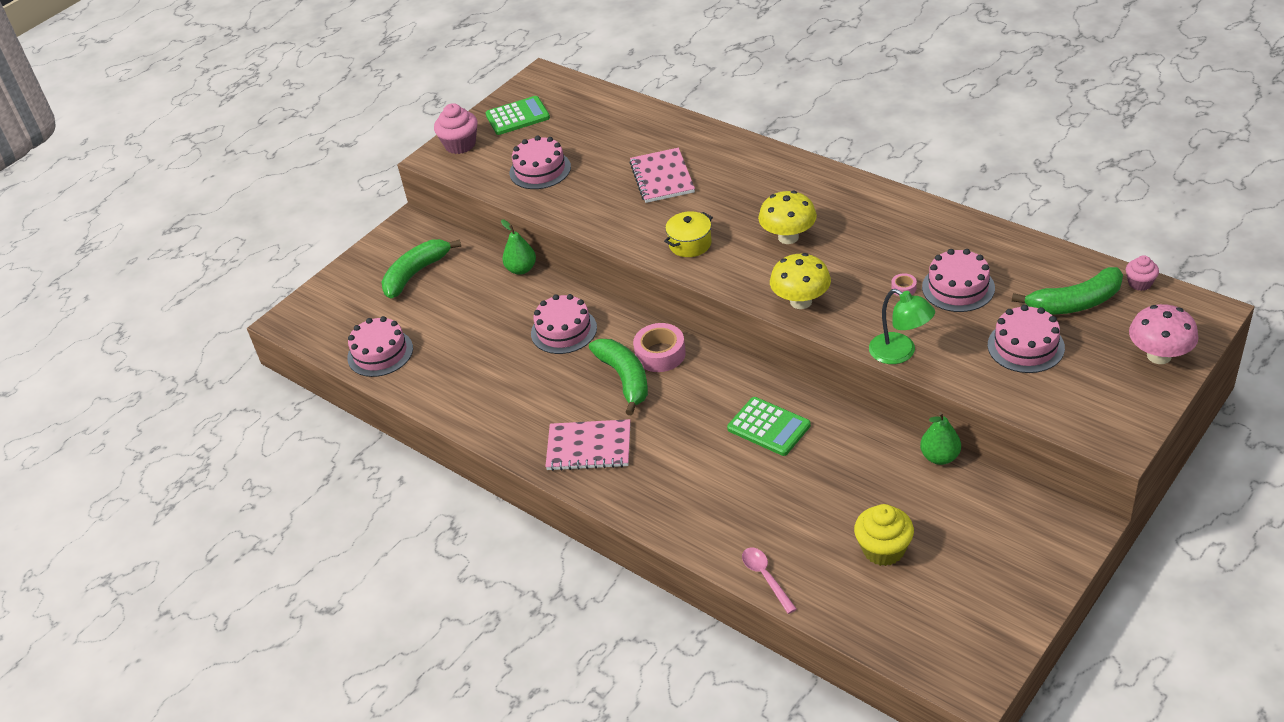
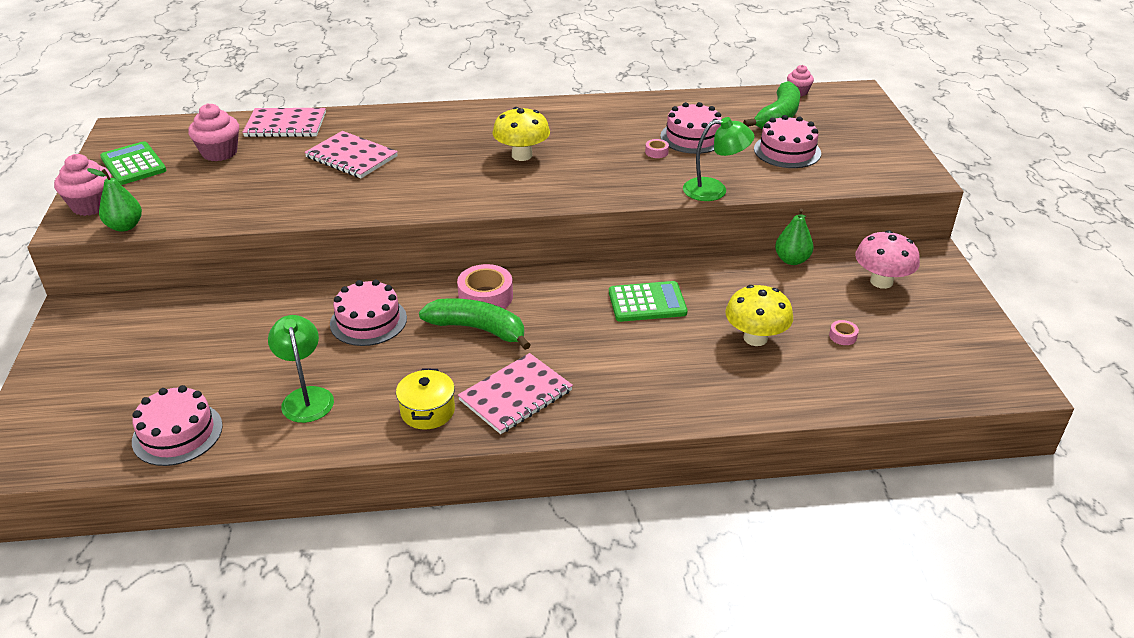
camera: 50 degrees left, 5 degrees down
(416, 273) = (136, 347): green banana -> none
(469, 369) = (306, 397): none -> green lamp
(517, 116) = (133, 164): green calculator -> green calculator turned 60 degrees counterclockwise
(521, 269) = (259, 294): green pear -> green pear (125, 226)
(540, 170) = (215, 193): pink cake -> none
(580, 130) = (219, 152): none -> pink cupcake
(651, 121) = (285, 125): none -> pink notebook
(690, 244) = (444, 190): yellow pot -> yellow pot (427, 411)
(766, 577) = (793, 404): pink spoon -> none
(801, 301) = (593, 190): yellow mushroom -> yellow mushroom (755, 338)
(883, 549) = (842, 336): yellow cupcake -> pink tape
(1159, 356) = (869, 123): pink mushroom -> pink mushroom (881, 281)

